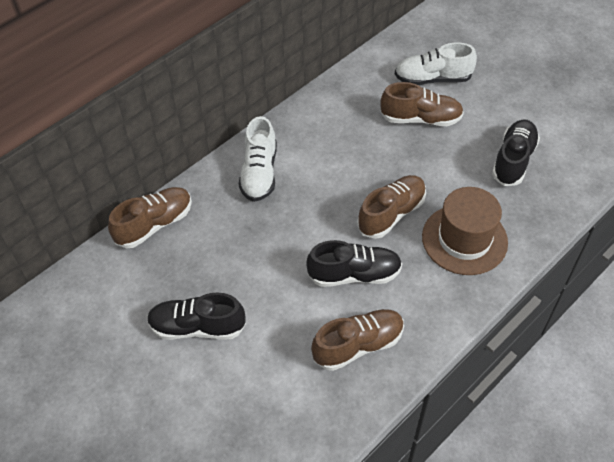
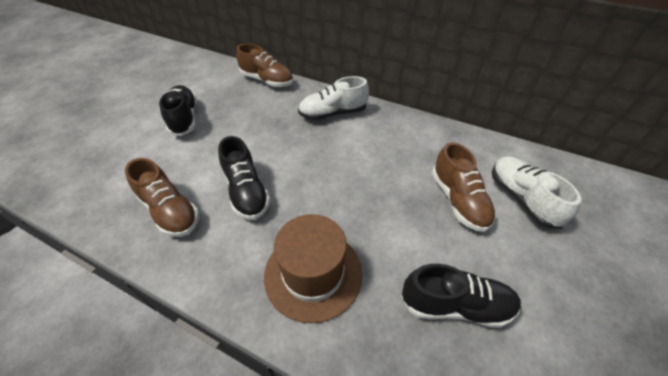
camera: 70 degrees right, 5 degrees down
(391, 214) = (324, 203): brown shoe -> none

